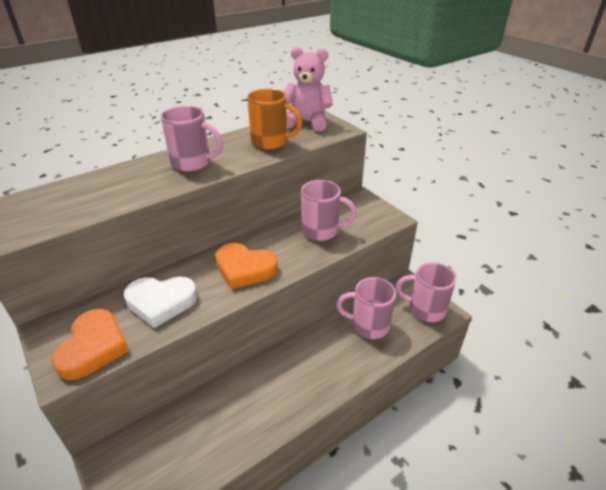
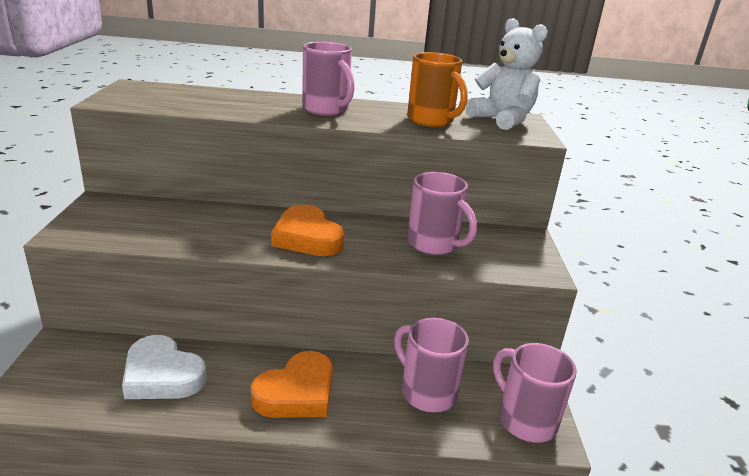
camera: 35 degrees right, 10 degrees down
(93, 347) = (108, 229): orange heart -> orange heart (297, 392)
(161, 302) = (200, 226): white heart -> white heart (162, 375)
(307, 122) = (502, 120): pink teddy bear -> white teddy bear

